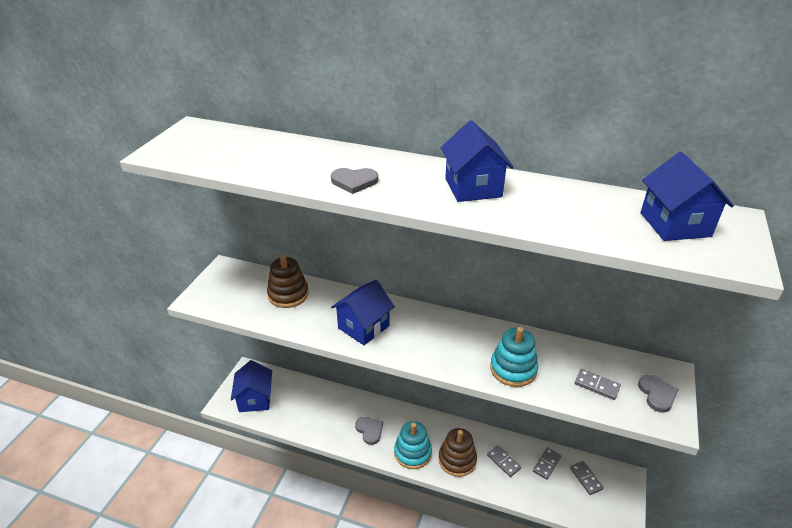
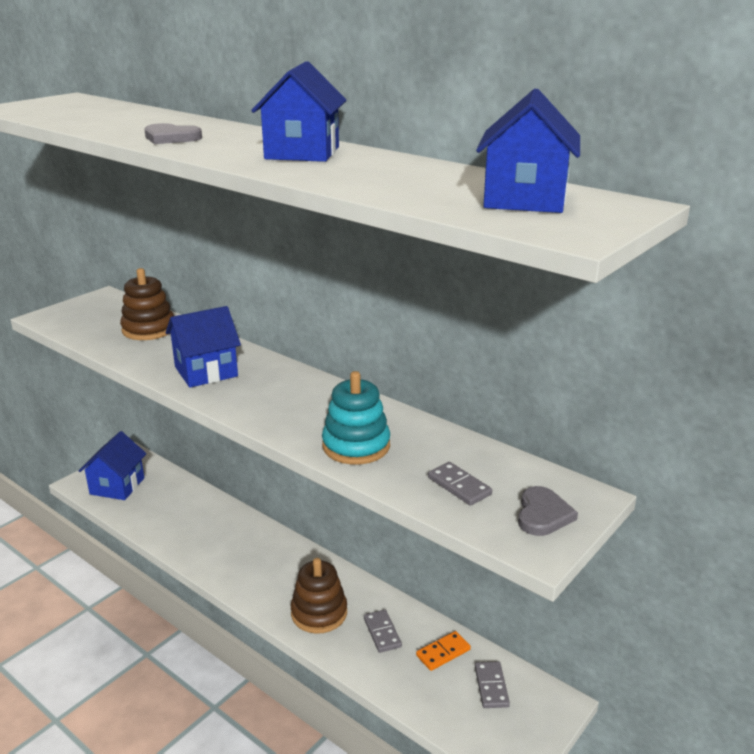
camera: 20 degrees right, 10 degrees down
(369, 430) = (228, 551): grey heart -> none
(412, 453) = (266, 589): turquoise stacking toy -> none
(546, 464) = (443, 652): grey domino -> orange domino

